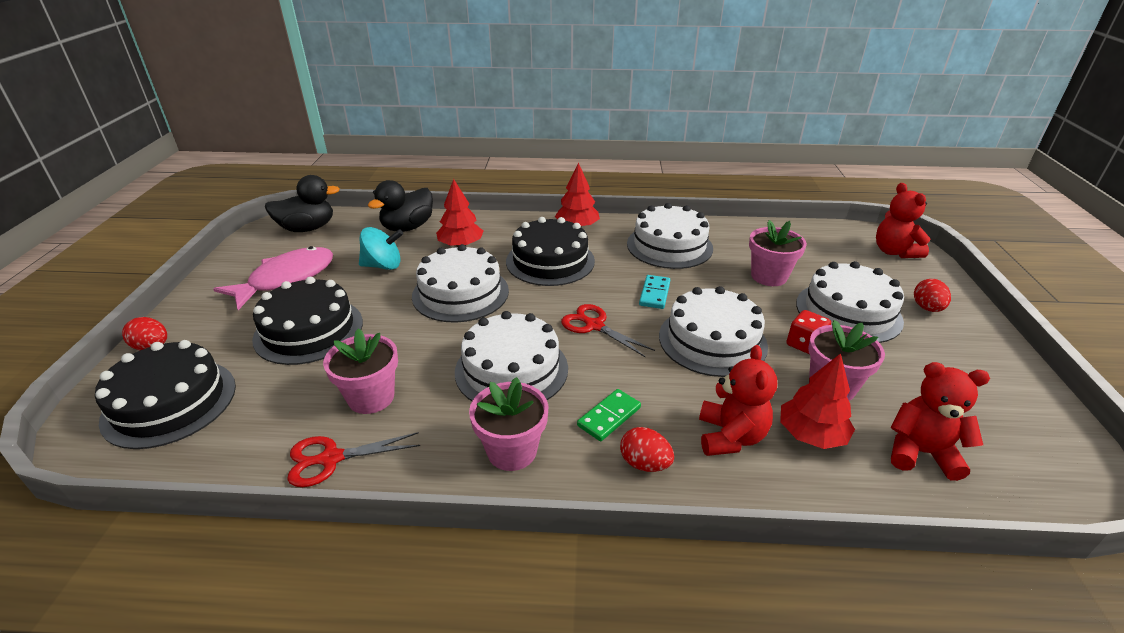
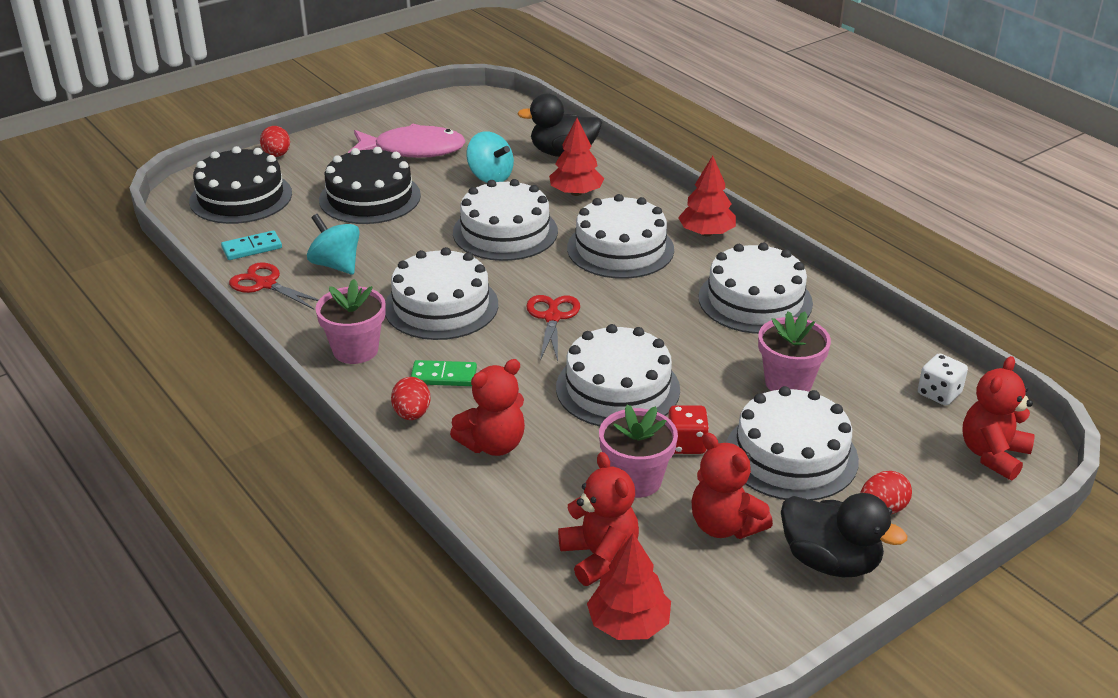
camera: 50 degrees right, 0 degrees up
(307, 228) = (489, 113): black duck -> black duck (830, 561)
(371, 397) = (336, 265): pink flower pot -> turquoise spinning top
(550, 261) = (620, 248): black cake -> white cake
(654, 294) = (650, 327): turquoise domino -> turquoise domino (252, 248)
(811, 434) = (549, 487): red tree -> red tree (628, 624)
(823, 239) = (939, 393): none -> white dice
(912, 374) = (725, 526): none -> red teddy bear

